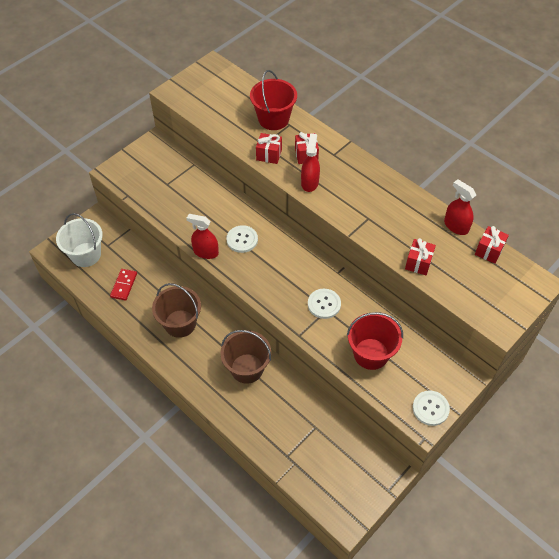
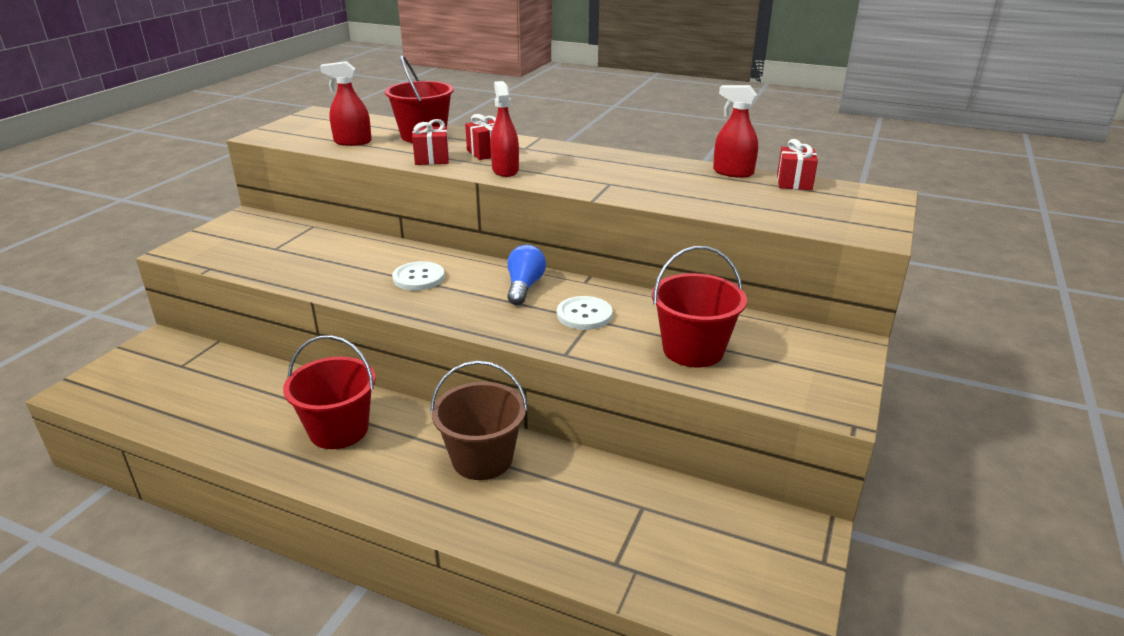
camera: 20 degrees left, 25 degrees down
(86, 255) = (141, 383): white bucket -> none
(124, 285) = (221, 405): red domino -> none
(180, 323) = (339, 430): brown bucket -> red bucket
(205, 252) = (363, 299): red spray bottle -> red spray bottle (352, 142)
(300, 267) = (524, 287): none -> blue light bulb
(418, 263) = (711, 205): red gift -> none
(430, 408) = (832, 388): white button -> none

